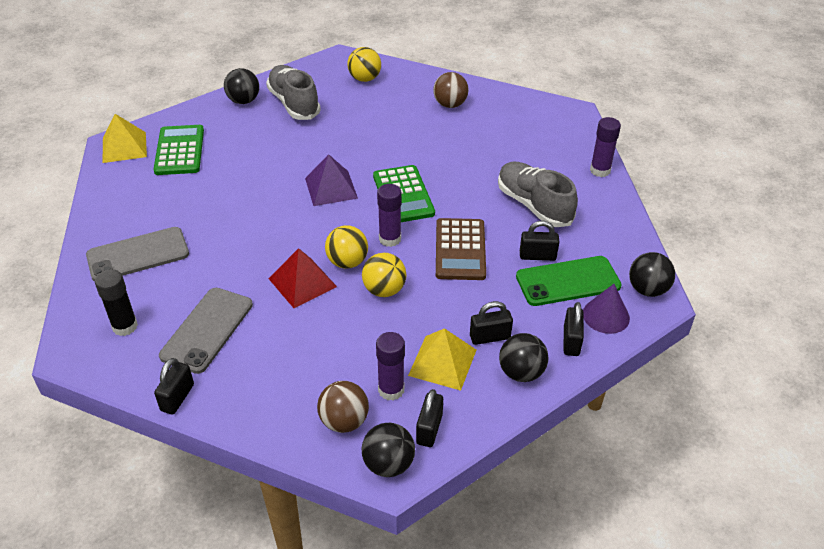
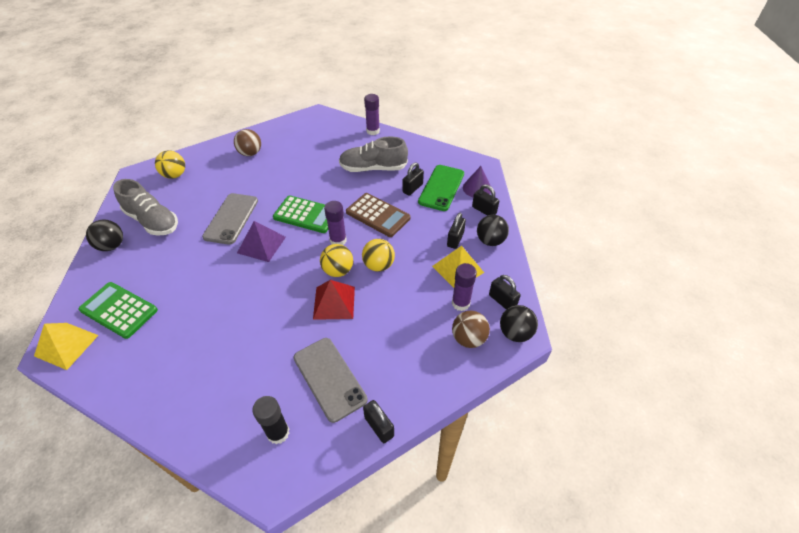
camera: 55 degrees left, 5 degrees up
(138, 254) = (207, 390): grey phone -> grey phone (231, 218)
(294, 104) = (152, 221): grey shoe -> grey shoe turned 150 degrees counterclockwise
(647, 289) = (472, 164): black ball -> none

